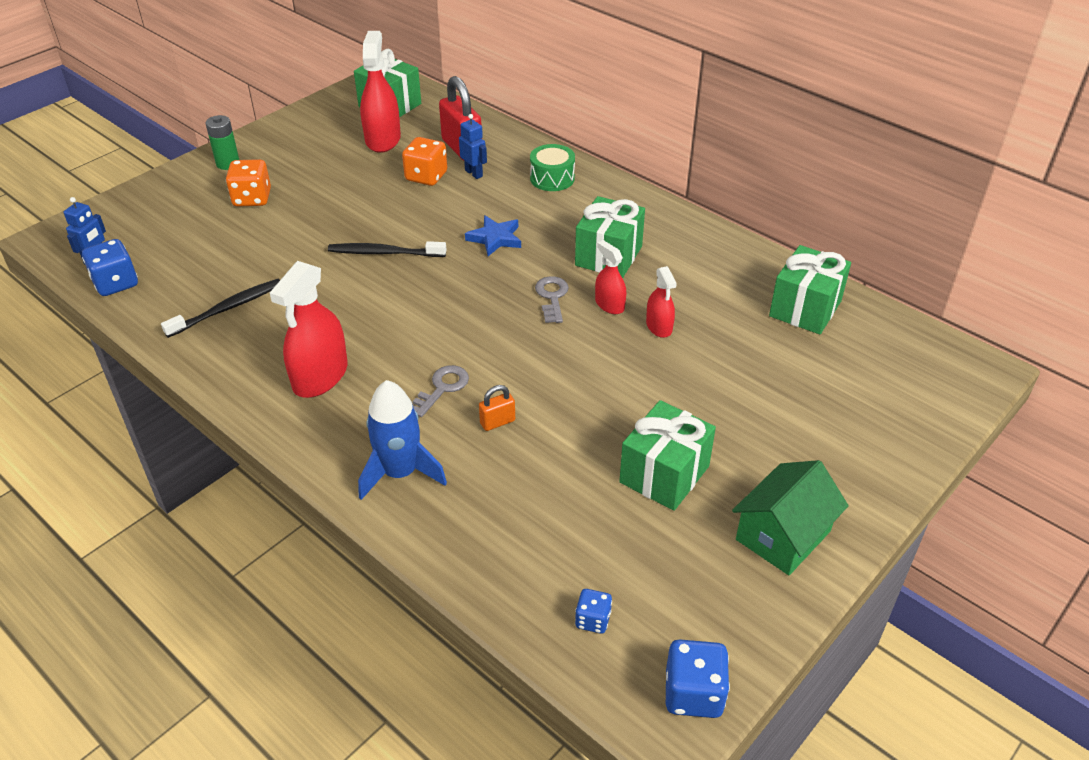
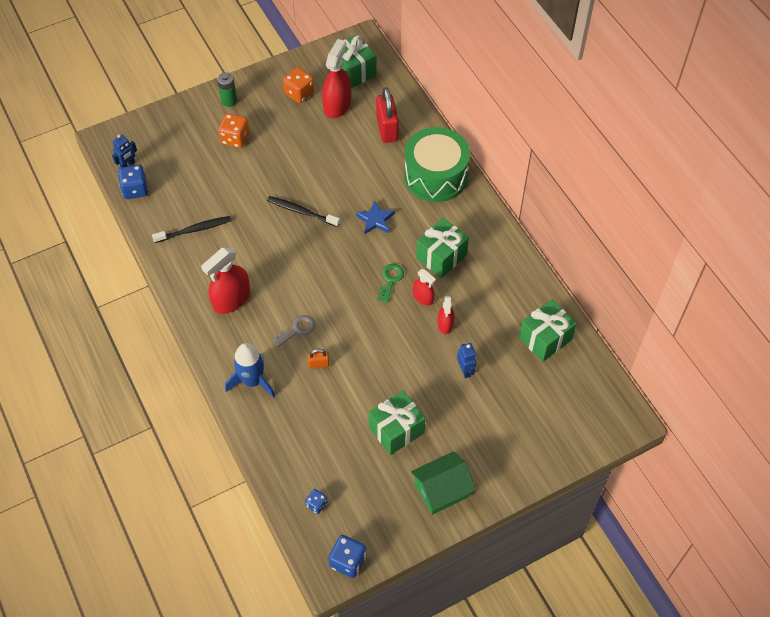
camera: 20 degrees right, 15 degrees up
(426, 176) = (353, 150): orange dice -> orange dice (299, 93)
(474, 173) = (385, 156): blue robot -> blue robot (465, 370)
(552, 178) = (435, 176): green drum -> green drum, size x2.02
(552, 297) = (390, 280): grey key -> green key
(609, 305) = (423, 297): red spray bottle -> red spray bottle turned 150 degrees clockwise

